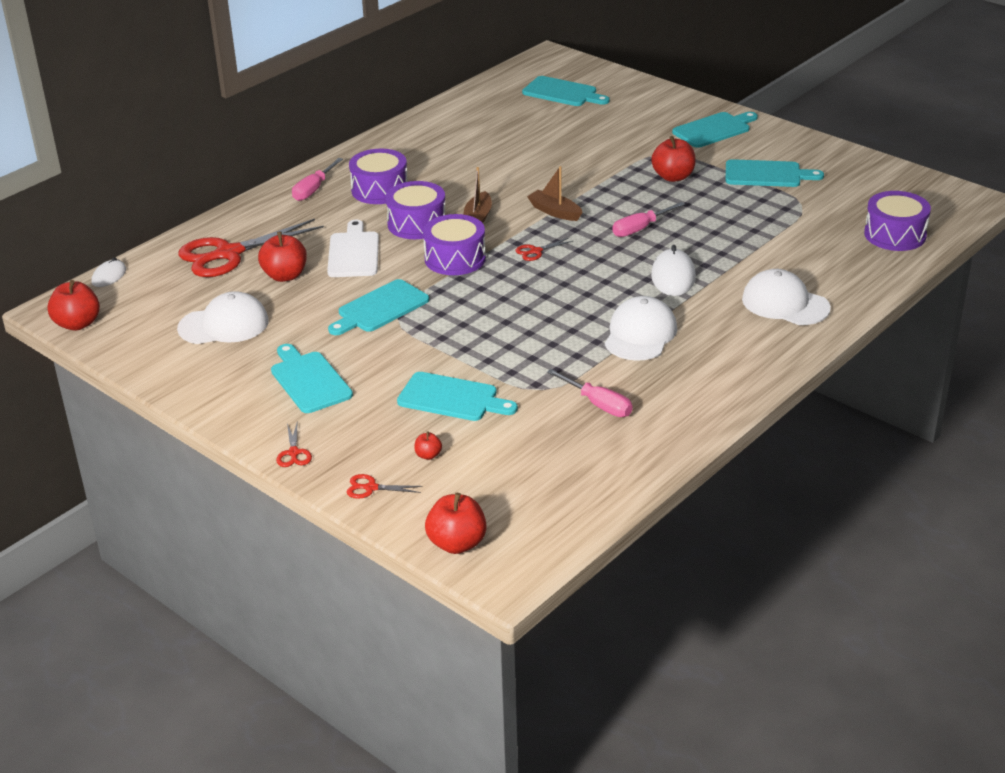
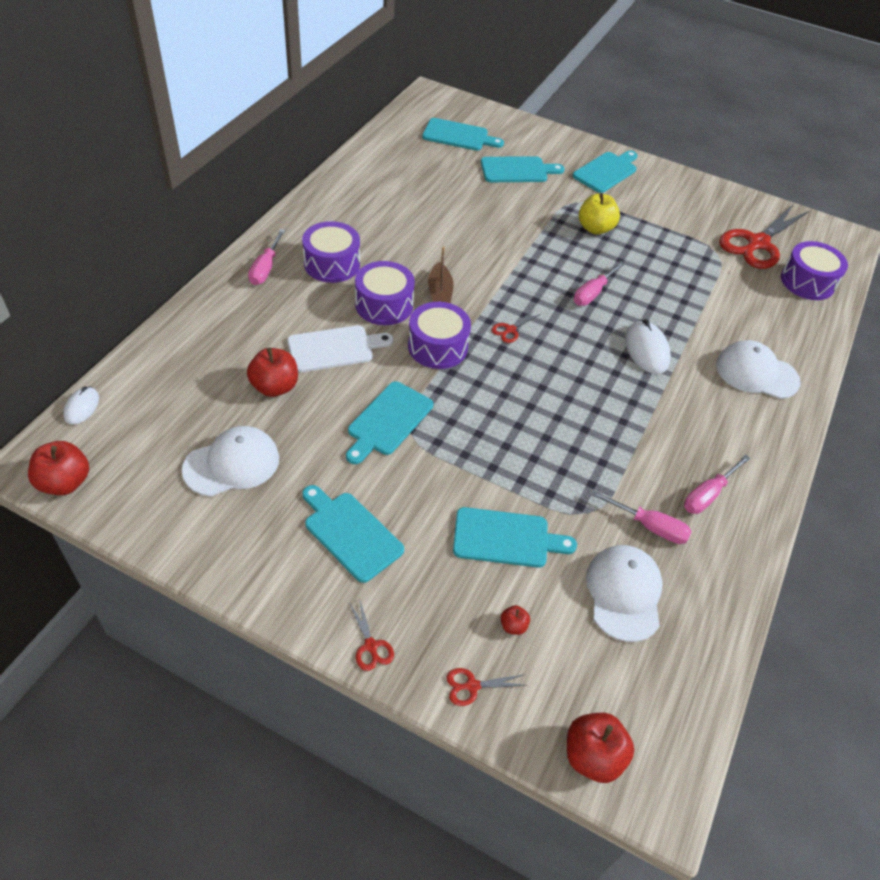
camera: 20 degrees left, 15 degrees up
(228, 254) = (205, 362): red scissors -> red scissors (757, 243)
(353, 253) = (334, 348): white cutting board -> white cutting board turned 90 degrees clockwise
(555, 212) = (508, 278): brown boat -> none
(640, 334) = (648, 427): white cap -> white cap (624, 593)
(673, 177) = (595, 228): red apple -> yellow apple
(673, 388) = (708, 494): none -> pink screwdriver
(767, 174) = (673, 220): turquoise cutting board -> turquoise cutting board (517, 170)

